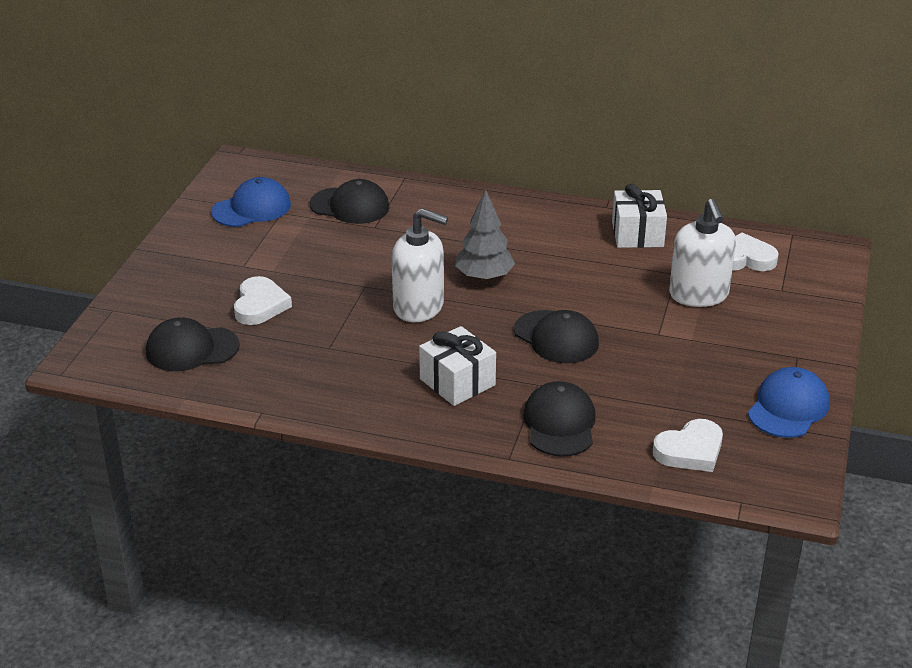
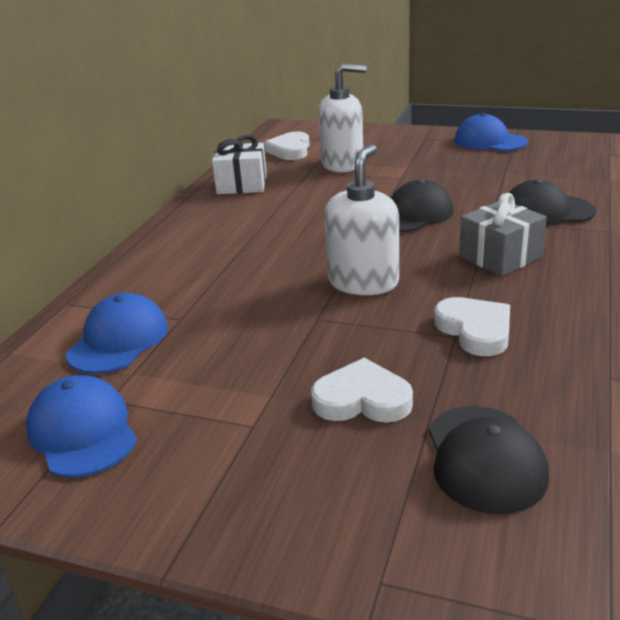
camera: 85 degrees left, 5 degrees down
(350, 206) = (118, 340): black cap -> blue cap
(457, 382) = (500, 257): white gift -> grey gift
(484, 277) = (306, 249): grey tree -> none
(690, 451) = (558, 168): white heart -> white heart (475, 330)

